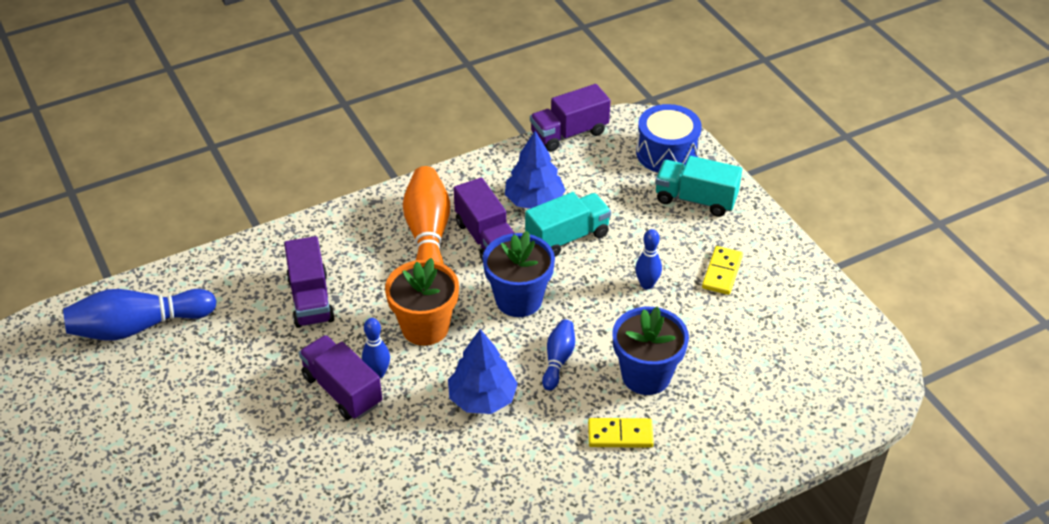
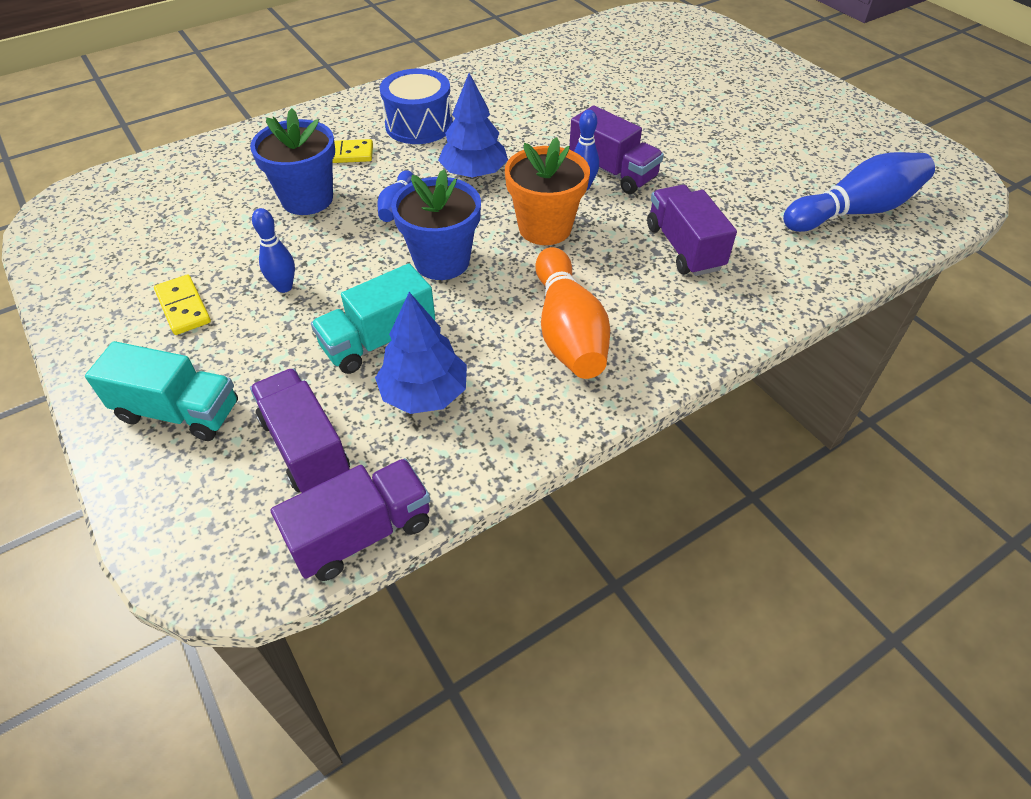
camera: 175 degrees right, 5 degrees up
(486, 238) = (489, 333): purple truck -> purple truck (305, 447)
(667, 153) = (196, 501): blue drum -> blue drum (419, 125)
(722, 272) = (183, 307): yellow domino -> yellow domino turned 45 degrees counterclockwise

